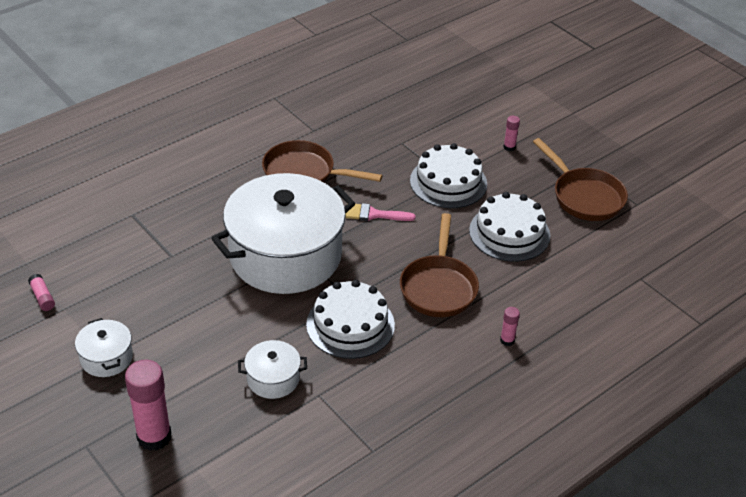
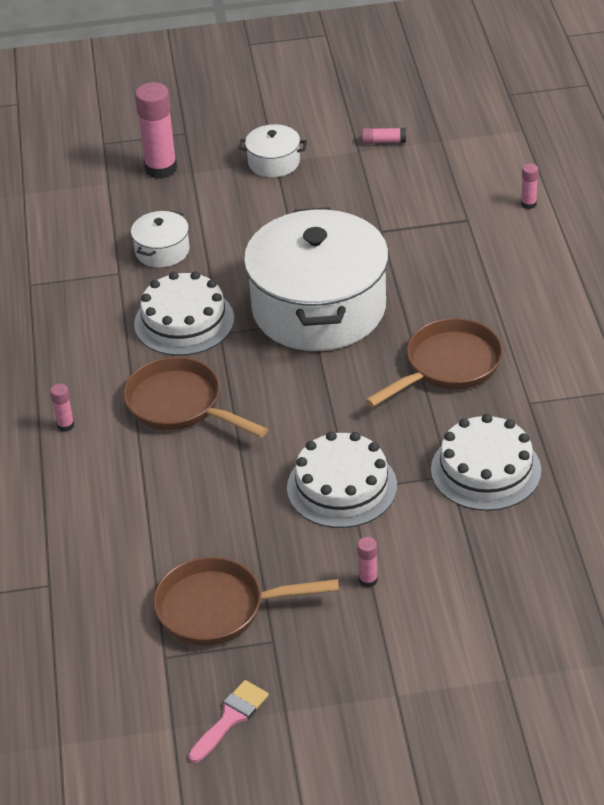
camera: 125 degrees right, 0 degrees up
(96, 189) = (528, 204): none -> pink glue stick
(374, 214) = (332, 398): pink brush -> pink brush (230, 718)
(509, 233) = (213, 502): white cake -> white cake (486, 470)

